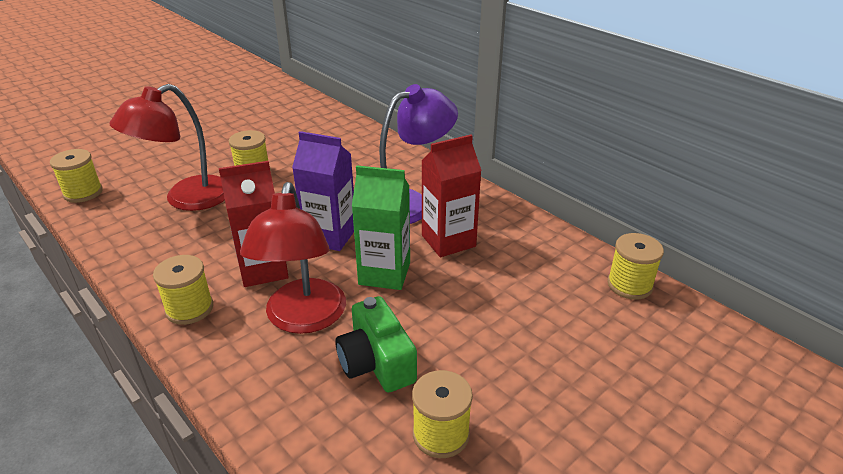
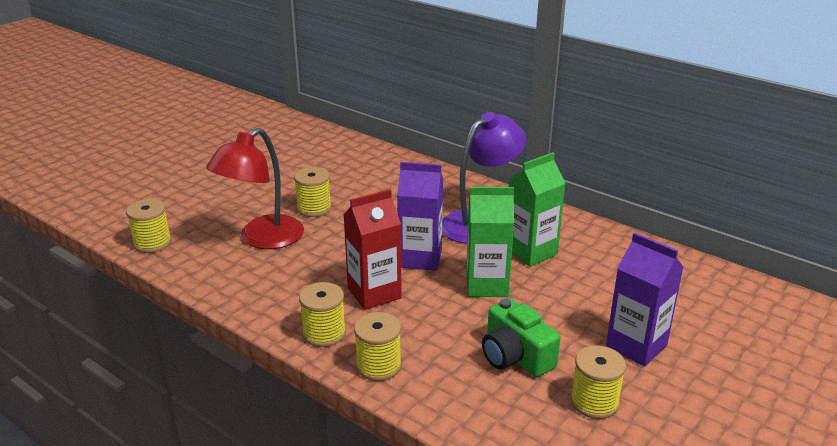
camera: 10 degrees left, 5 degrees down
(303, 319) = (433, 330): red lamp -> none
(448, 241) = (531, 252): red carton -> green carton
(519, 367) = (636, 346): none -> purple carton
(629, 285) = (701, 272): yellow spool -> yellow spool (378, 365)

